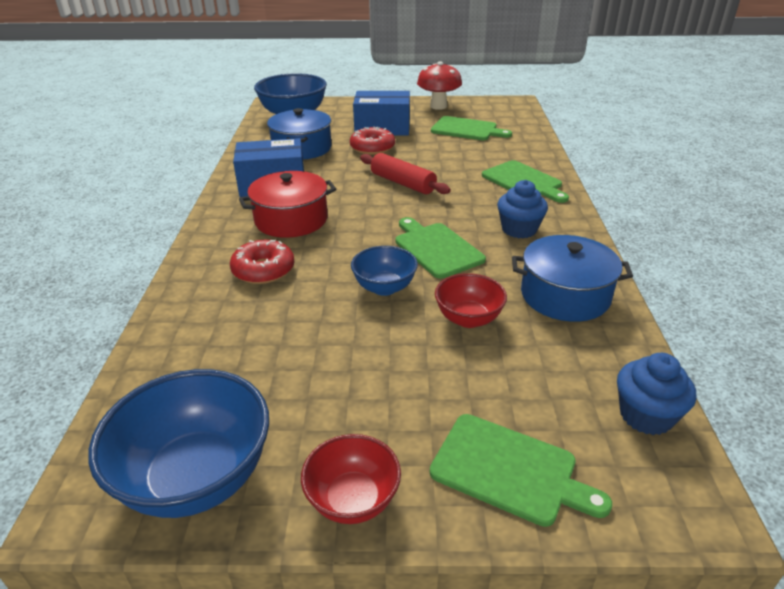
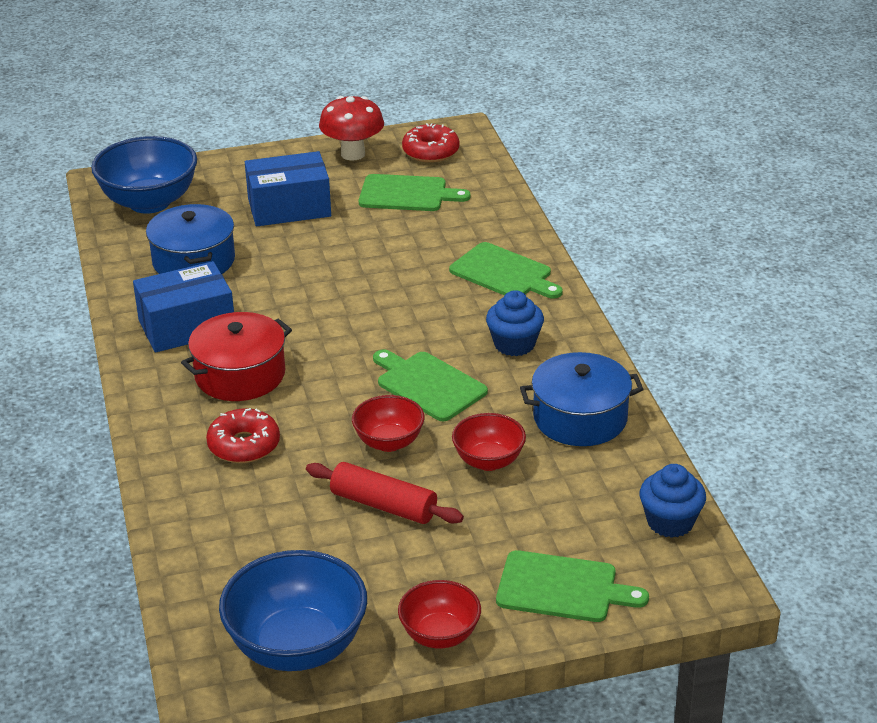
camera: 15 degrees left, 0 degrees up
(372, 148) = (291, 246): red donut -> red donut (430, 152)
(384, 287) = (389, 442): blue bowl -> red bowl
(403, 183) = (355, 299): red rolling pin -> red rolling pin (384, 505)

